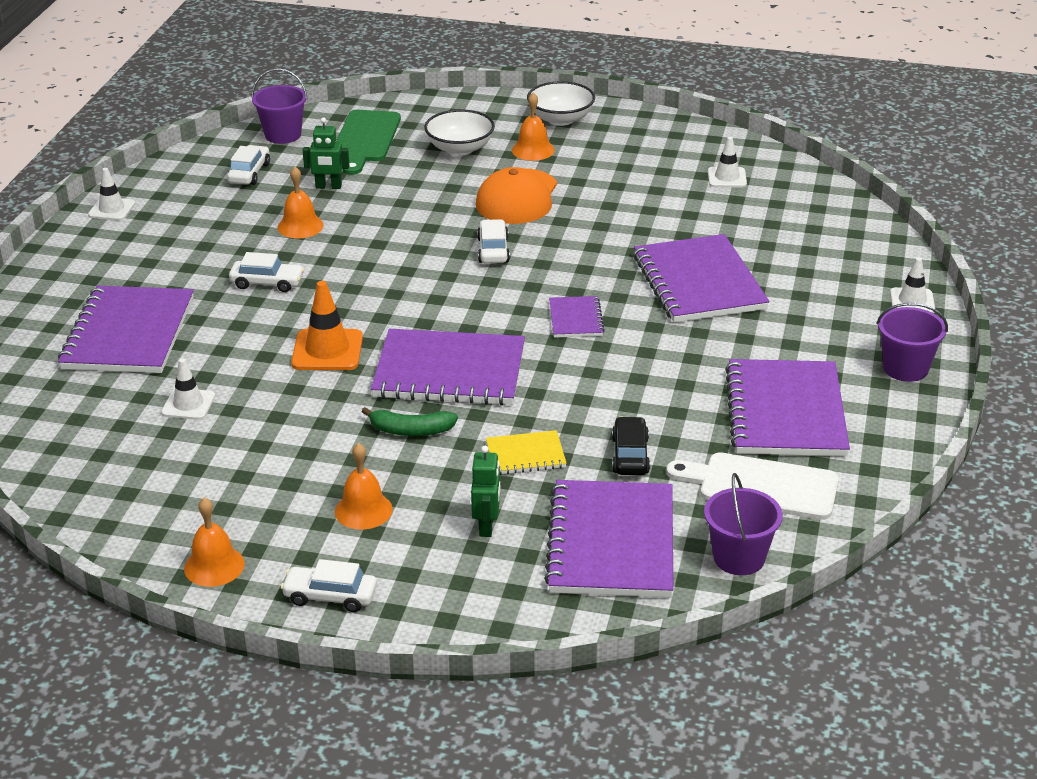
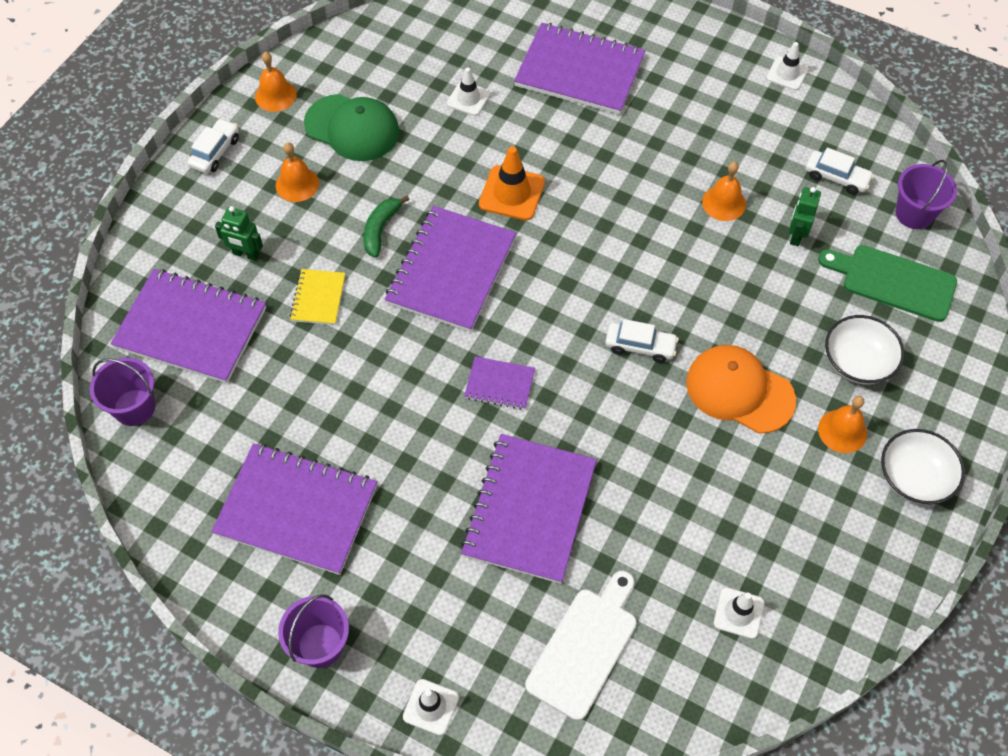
camera: 105 degrees right, 25 degrees up
(258, 485) = (352, 128): none -> green cap
(267, 283) = (630, 167): white car -> none
(630, 455) = (287, 370): black car -> none
(699, 282) = (529, 509): purple notebook -> purple notebook turned 75 degrees counterclockwise
(761, 486) = (208, 454): white cutting board -> white cutting board (585, 647)

